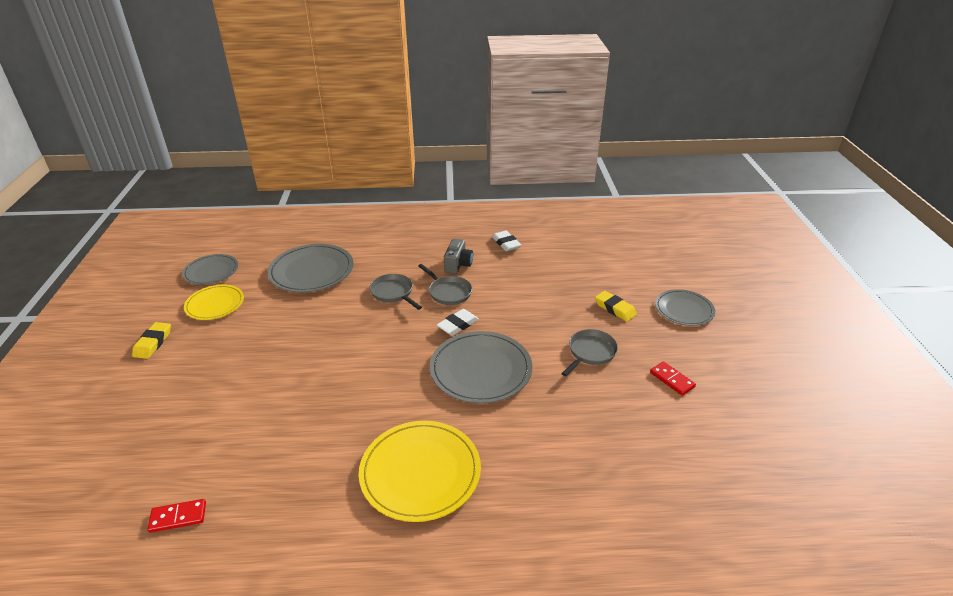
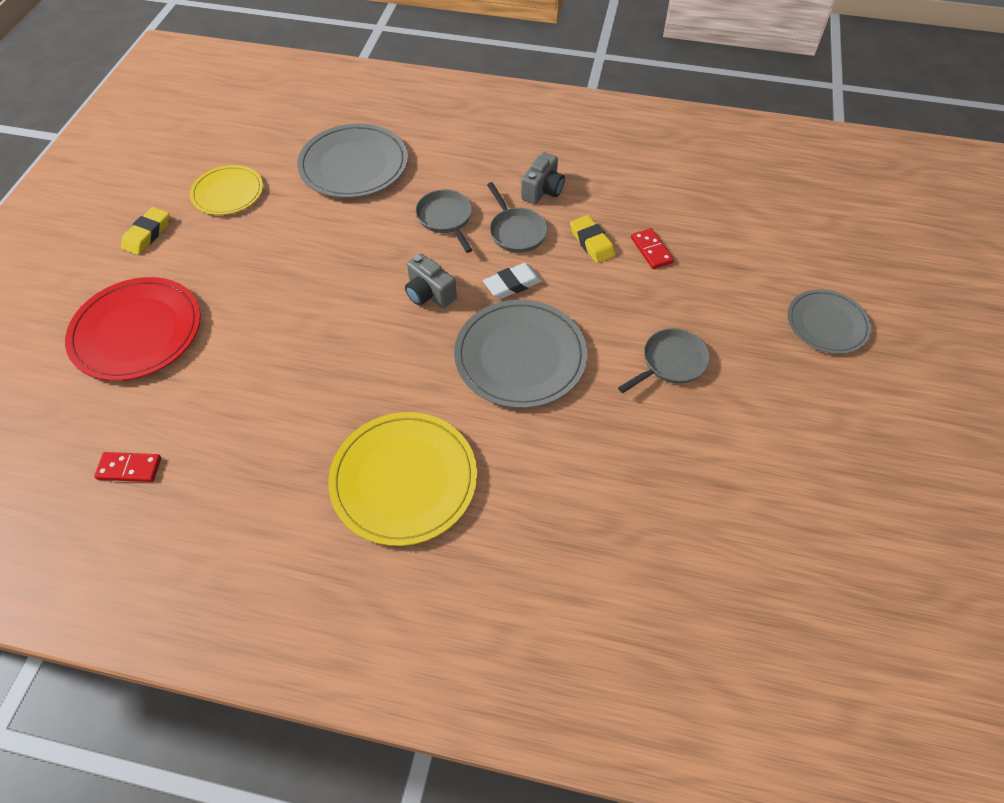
camera: 15 degrees right, 20 degrees up
(160, 413) = (137, 331): none -> red plate
(211, 271) = (234, 142): grey plate -> none
(397, 342) = (429, 294): none -> grey camera
(506, 243) = (618, 168): white eraser -> none
(615, 309) = (730, 302): yellow eraser -> yellow eraser (591, 242)
(672, 380) = (764, 427): red domino -> red domino (651, 250)

